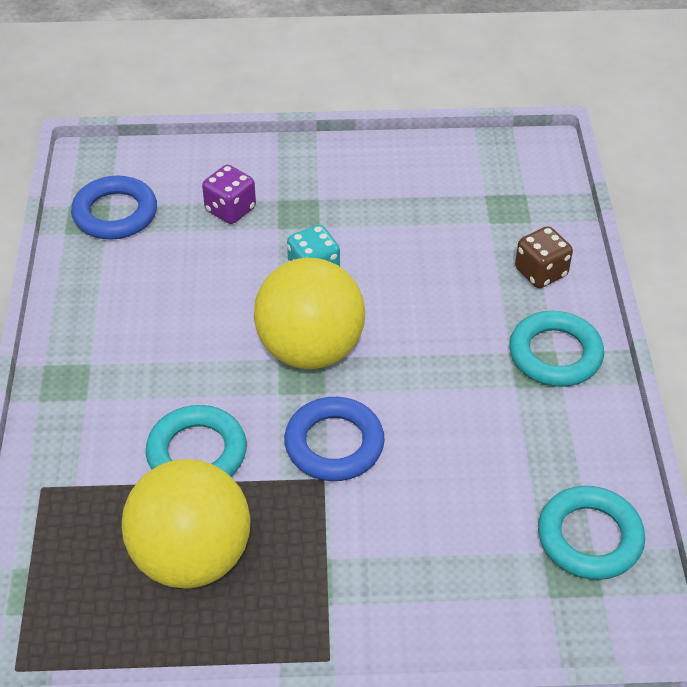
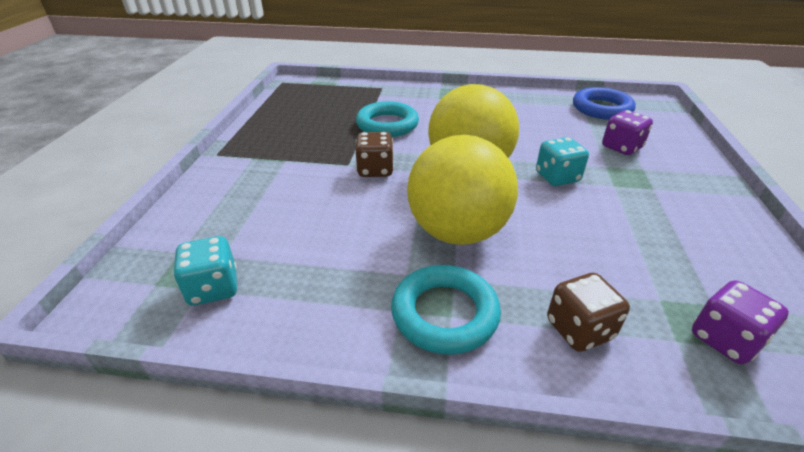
camera: 100 degrees right, 10 degrees down
(192, 557) = (314, 120): yellow ball -> yellow ball (457, 232)
(334, 444) = (375, 170): blue ring -> brown dice
(521, 197) = (724, 339): none -> purple dice
(589, 537) = (213, 288): turquoise ring -> turquoise dice

